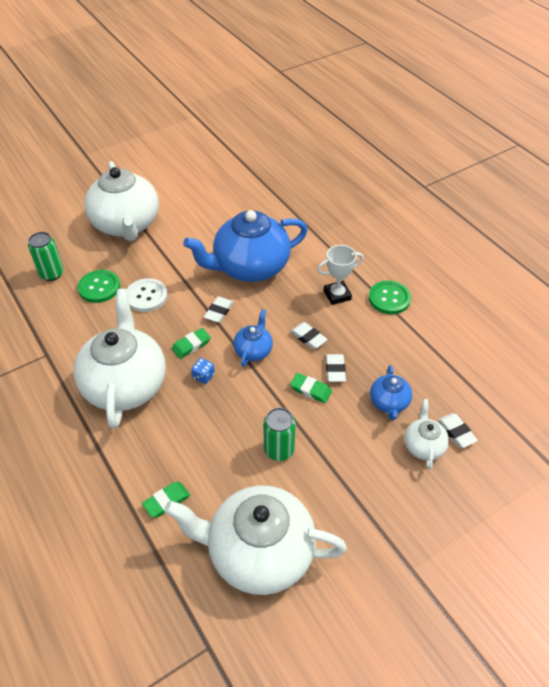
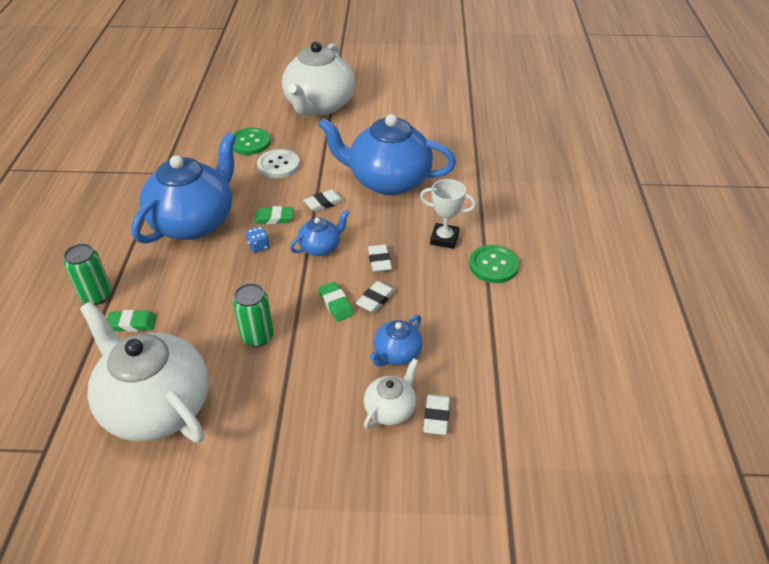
camera: 35 degrees right, 5 degrees down
(52, 274) = (226, 118): green can -> green can (96, 296)
(125, 384) = (194, 222): white teapot -> blue teapot

